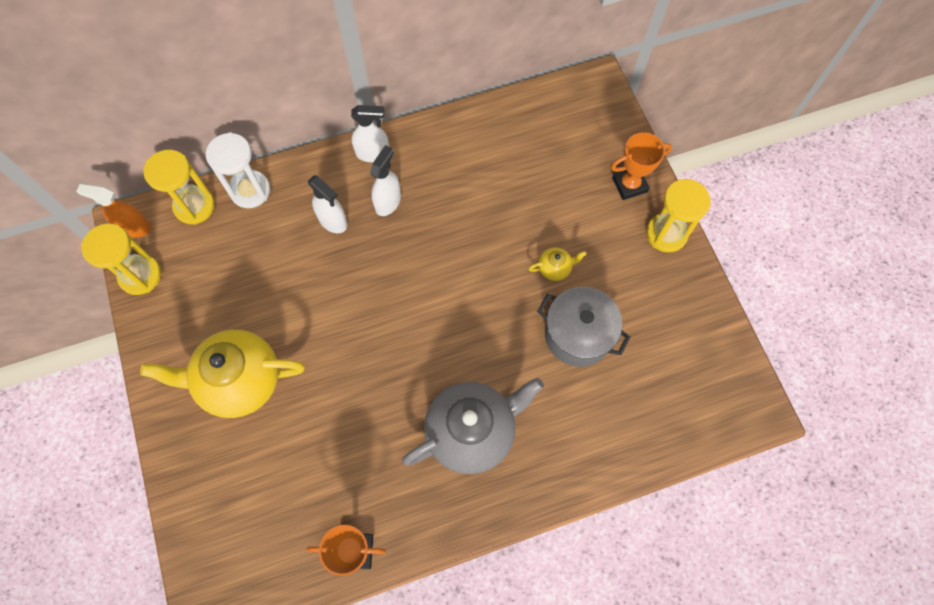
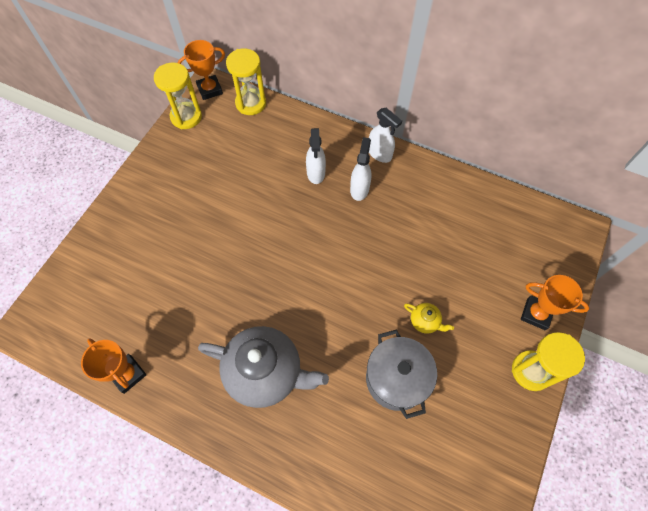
camera: 45 degrees right, 5 degrees down
(134, 227) = (210, 90): orange spray bottle -> orange trophy
(239, 381) = (173, 216): yellow teapot -> none
(250, 190) = (288, 119): white hourglass -> none
(388, 202) = (359, 189): white spray bottle -> white spray bottle turned 60 degrees counterclockwise

